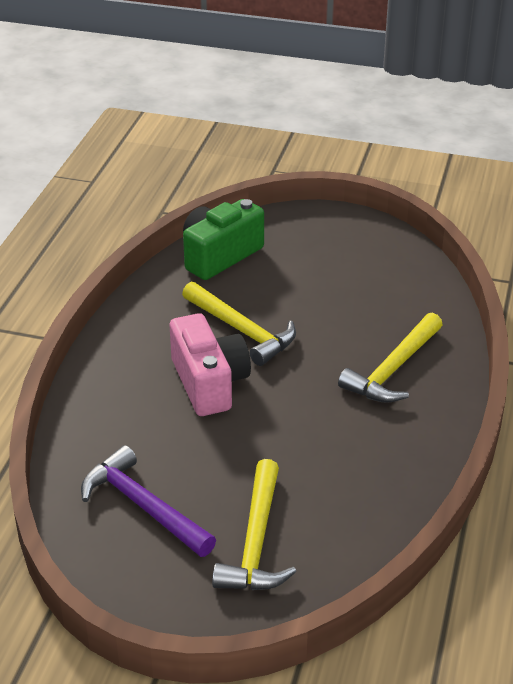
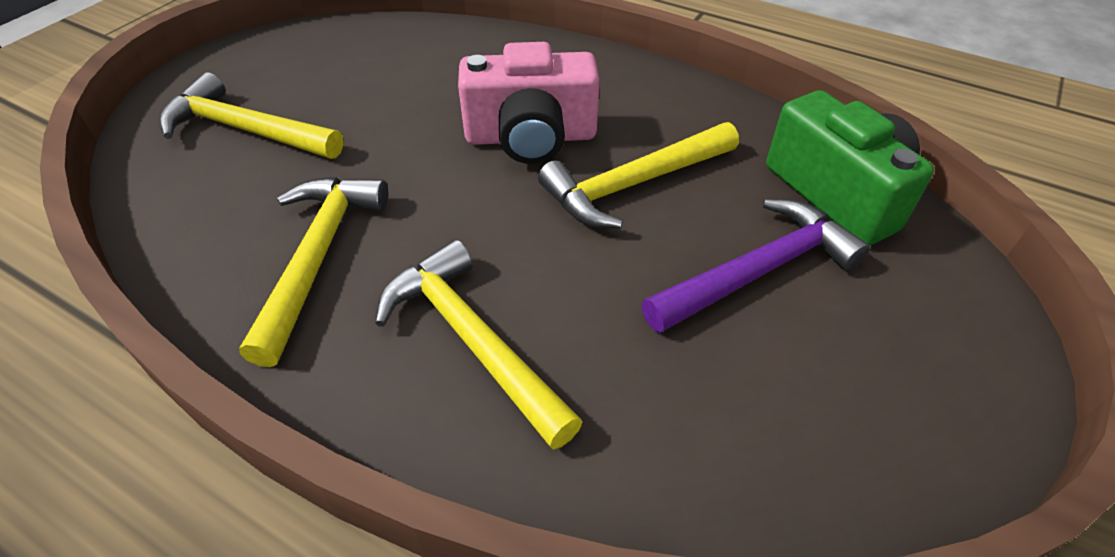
camera: 105 degrees right, 10 degrees up
(143, 506) = (357, 67): purple hammer -> purple hammer (758, 271)
(366, 448) = (318, 257): none -> yellow hammer

